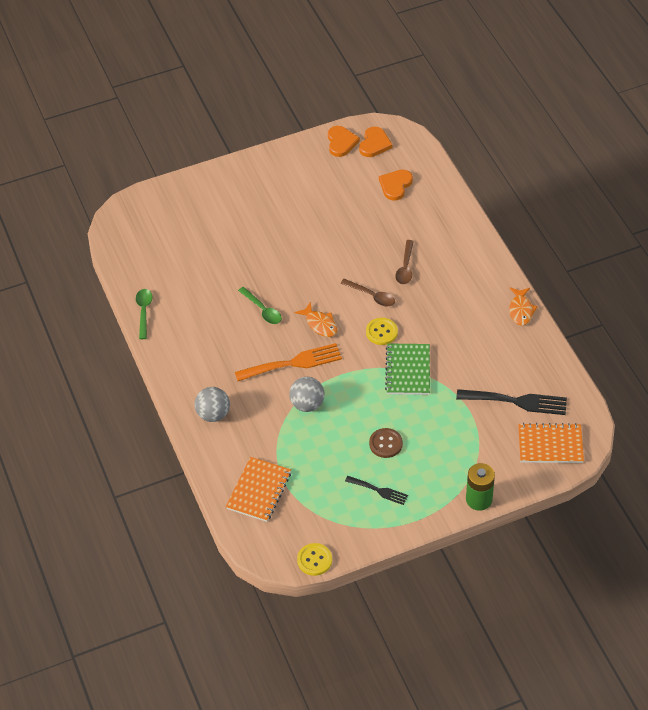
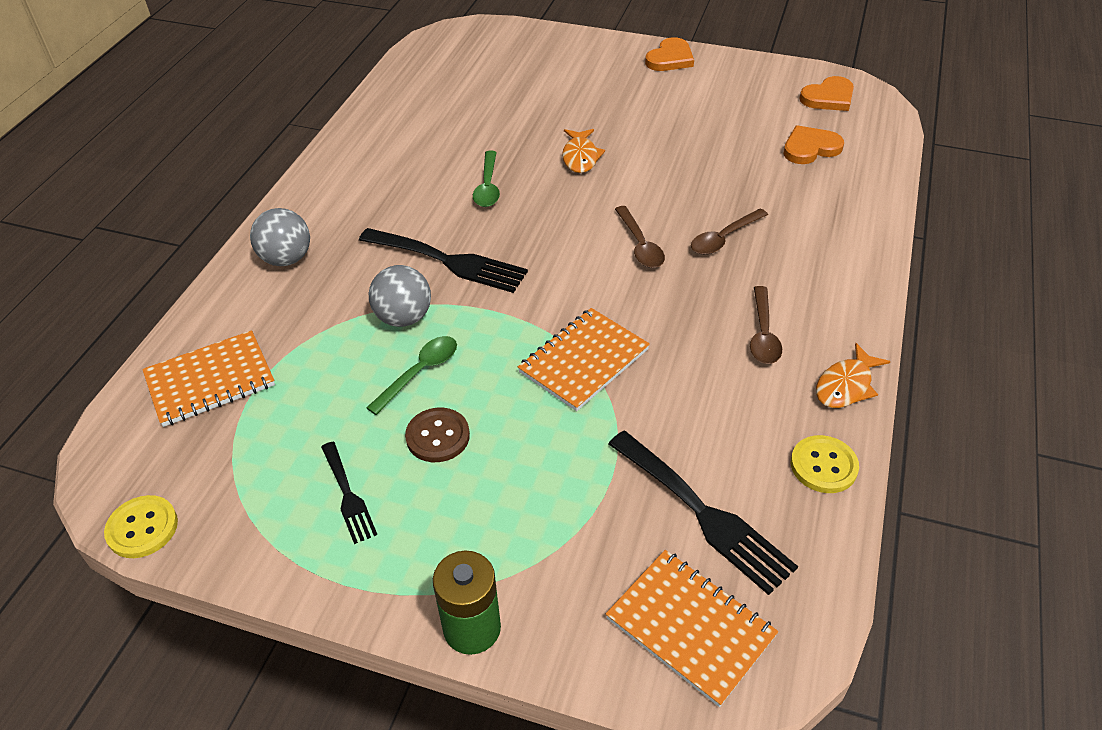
camera: 40 degrees right, 5 degrees down
(144, 312) = (363, 120): green spoon -> green spoon (420, 372)
(293, 363) = (449, 261): orange fork -> black fork
(320, 324) = (535, 238): orange fish -> orange fish (580, 157)
(341, 142) = (786, 78): orange heart -> orange heart (670, 58)
(381, 332) = (603, 293): yellow button -> yellow button (823, 466)
(408, 370) = (584, 361): green notebook -> orange notebook
(468, 307) = (763, 334): none -> brown spoon

